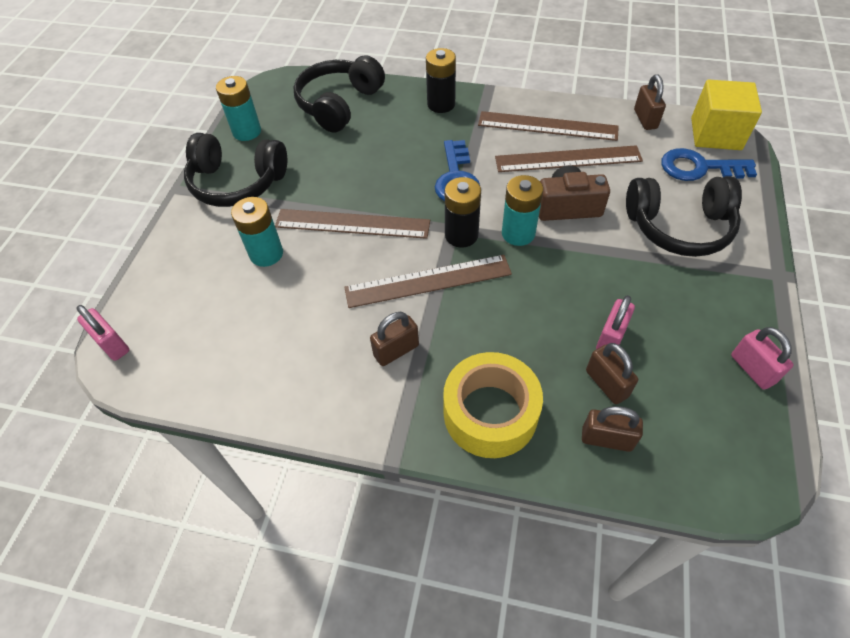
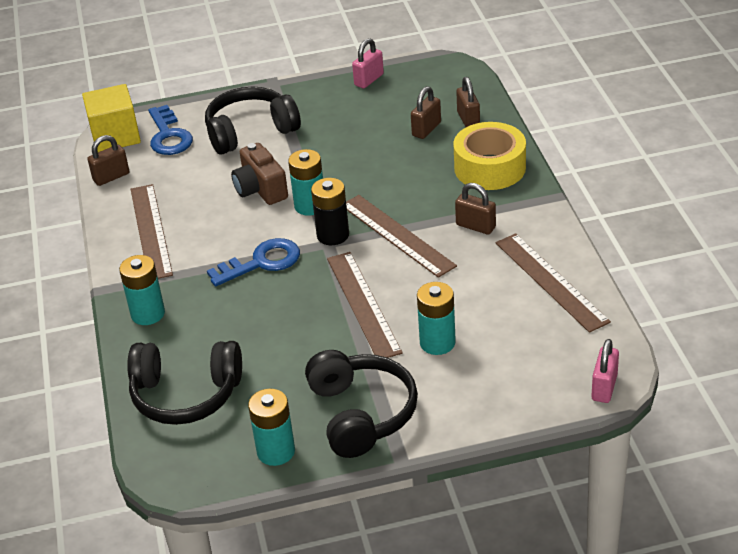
camera: 115 degrees left, 15 degrees down
(441, 104) = (148, 314): black battery -> turquoise battery
(568, 159) = (195, 206): brown ruler -> brown ruler (551, 281)
(610, 338) = (386, 136): pink padlock -> none
(679, 227) = (250, 131): black headphones -> black headphones turned 90 degrees counterclockwise

